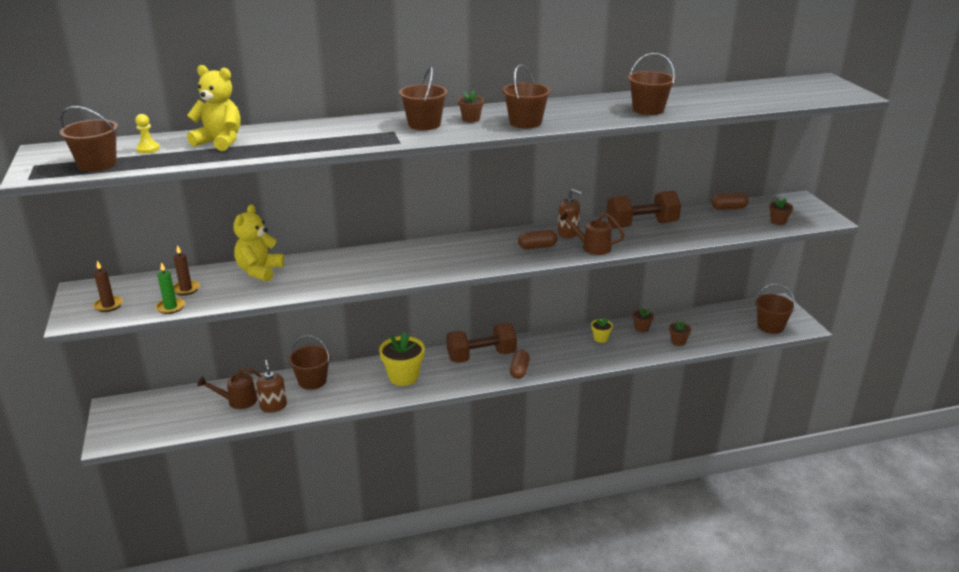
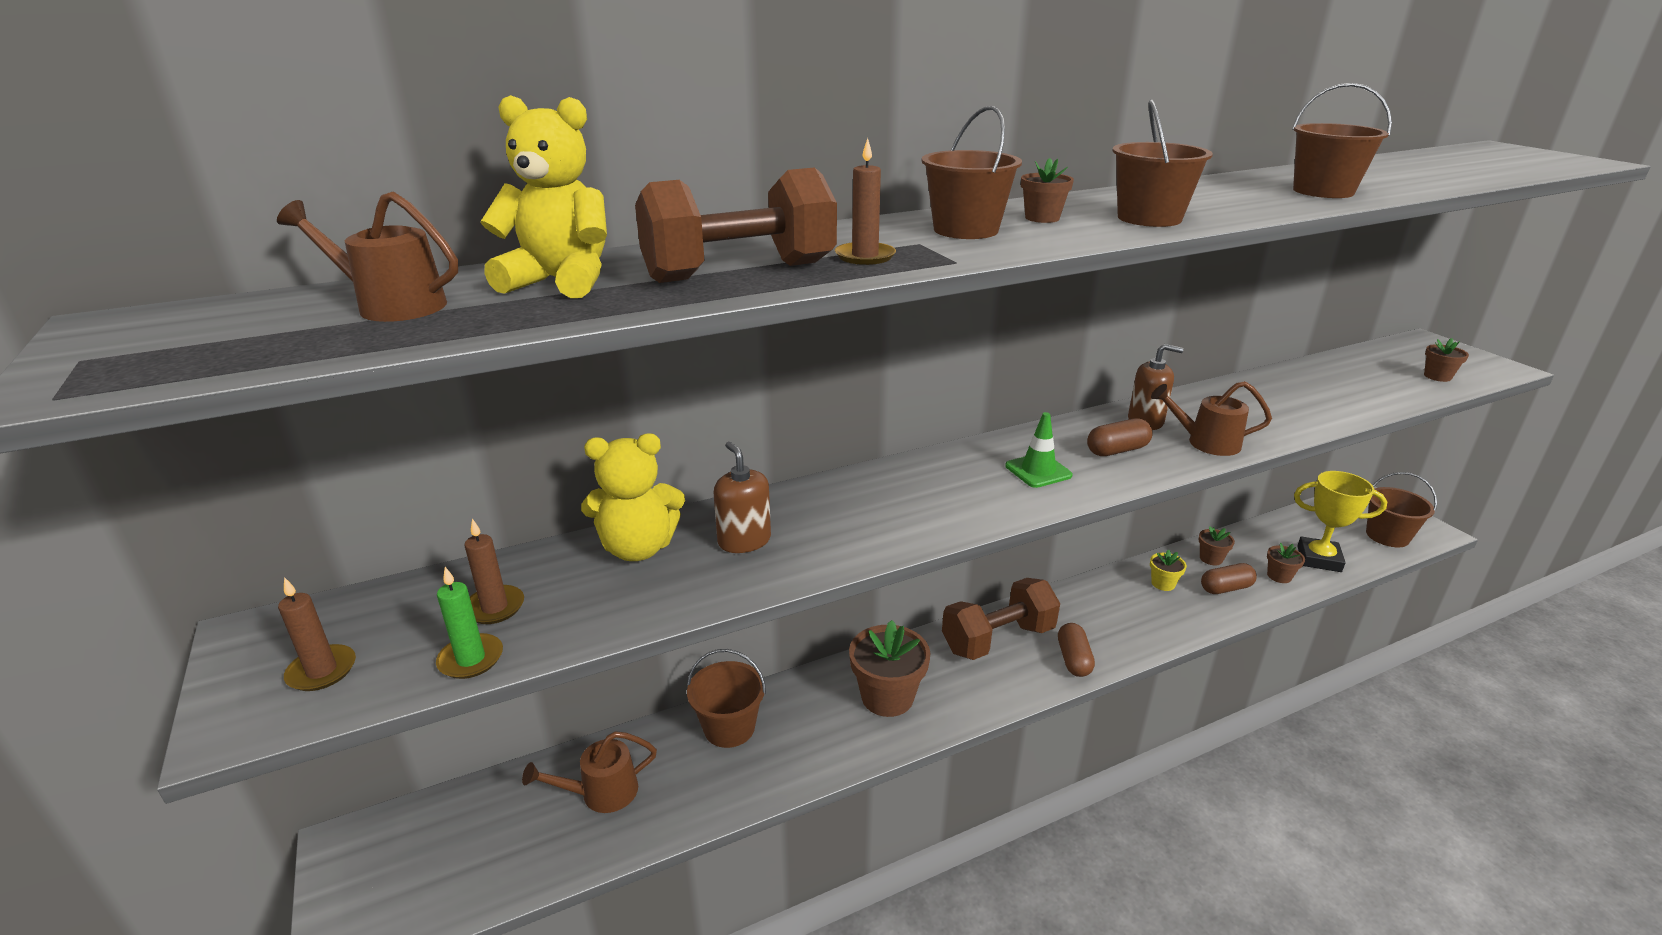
camera: 10 degrees left, 0 degrees up
(97, 164) = (262, 347): brown bucket -> none
(148, 149) = (391, 305): yellow pawn -> brown watering can
(259, 271) = (638, 548): yellow teddy bear -> yellow teddy bear turned 105 degrees counterclockwise
(273, 406) = (674, 796): brown soap dispenser -> brown soap dispenser (744, 541)
(361, 137) = (865, 256): none -> brown candle
(403, 377) = (887, 697): yellow flower pot -> brown flower pot
(484, 253) = (1038, 471): none -> green traffic cone
(641, 225) = (1247, 398): brown dumbbell -> brown dumbbell (740, 272)
(712, 335) = (1319, 559): none -> yellow trophy
(728, 208) = (1345, 362): brown capsule -> brown capsule (1225, 588)

